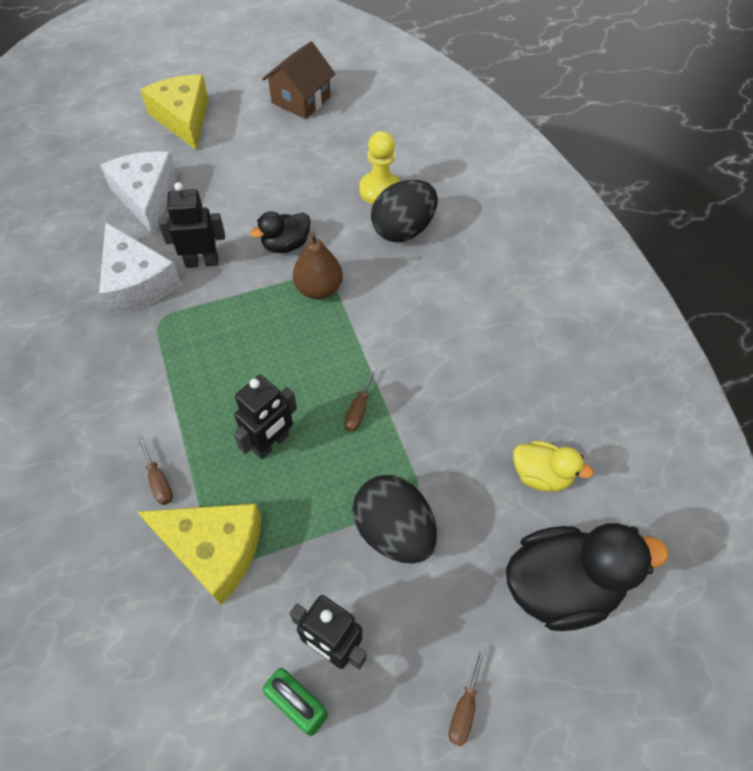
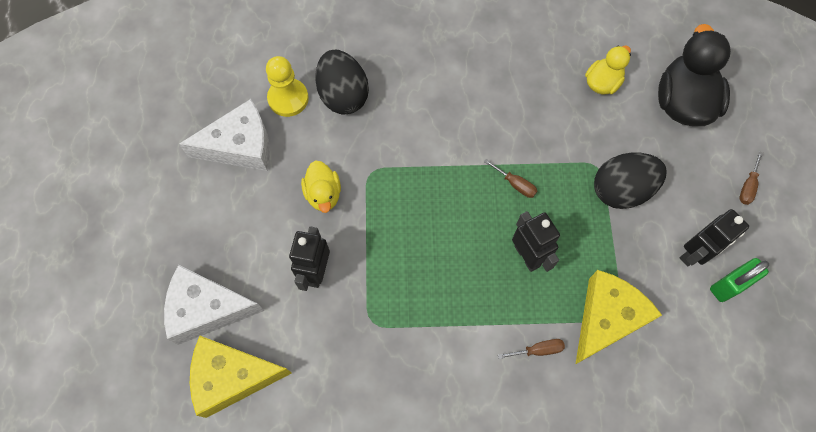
camera: 70 degrees left, 10 degrees up
(137, 282) = (319, 335): white cheese -> white cheese (240, 146)
(183, 119) = (102, 252): yellow cheese -> yellow cheese (232, 377)
(286, 245) = (323, 194): black duck -> yellow duck
(301, 100) = (130, 131): brown house -> none
(319, 289) = (384, 180): brown pear -> none
(464, 708) = (747, 186): brown screwdriver -> brown screwdriver turned 75 degrees clockwise

